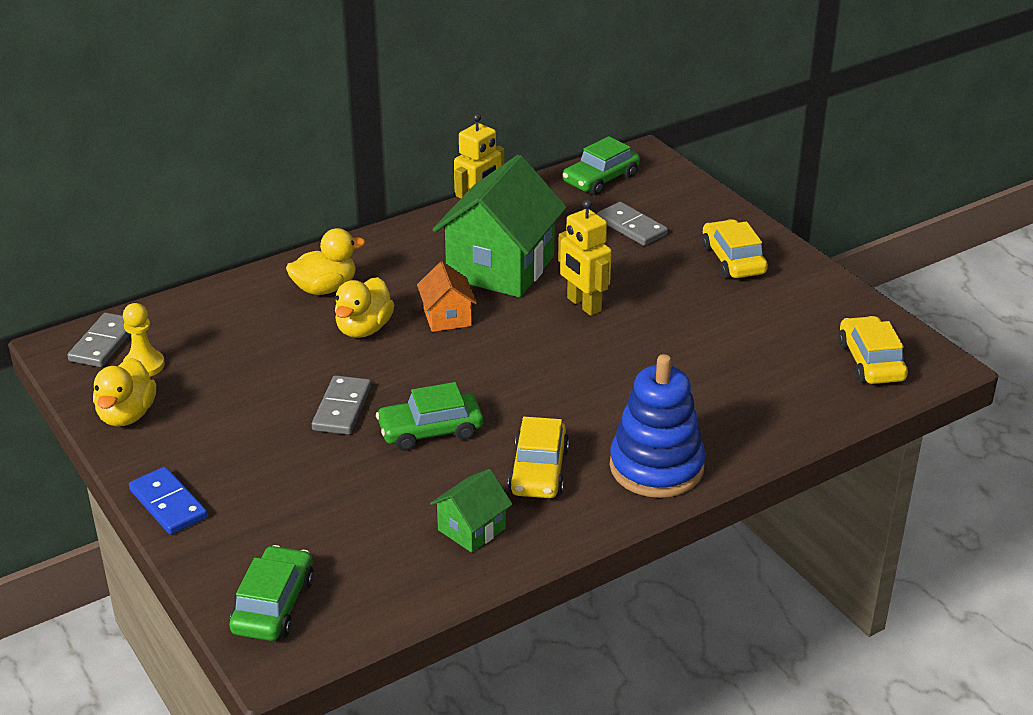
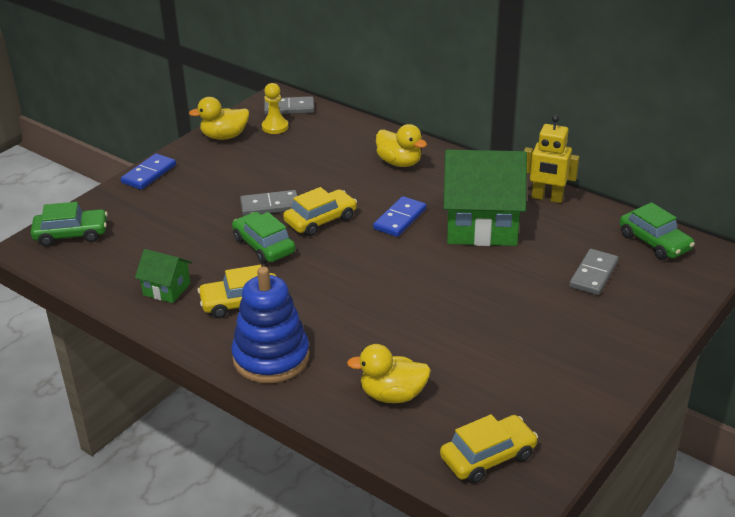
camera: 70 degrees right, 0 degrees up
(364, 329) = (363, 190): yellow duck -> yellow duck (392, 395)
(447, 317) = (399, 219): orange house -> blue domino
(583, 305) = (460, 275): yellow robot -> none
(601, 179) = (654, 242): green car -> green car turned 150 degrees counterclockwise
(733, 260) = (589, 341): yellow car -> yellow car (320, 220)

